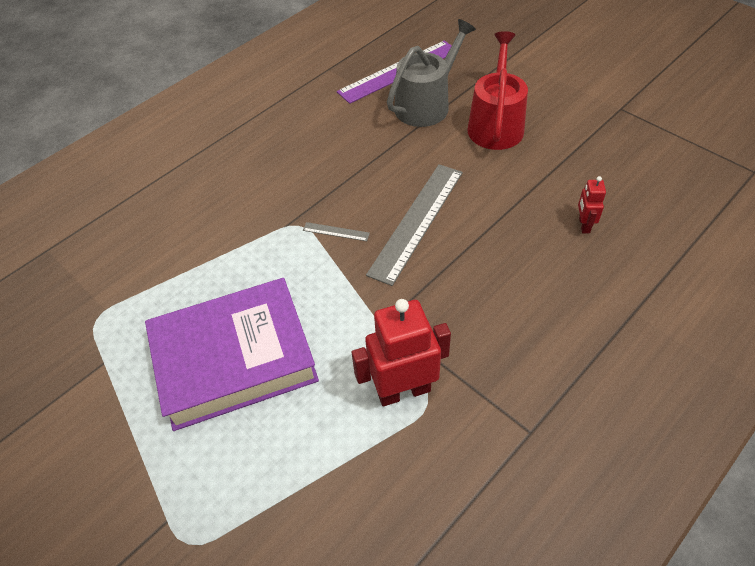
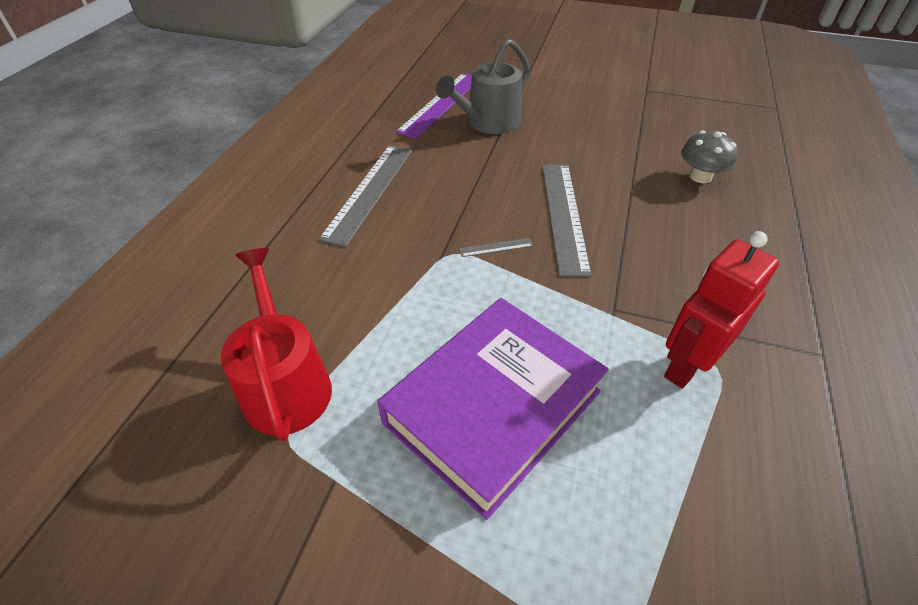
camera: 30 degrees left, 5 degrees down
(275, 146) = (370, 191): none -> grey ruler
(426, 104) = (488, 123): grey watering can -> grey watering can turned 150 degrees counterclockwise
(496, 125) = (561, 123): red watering can -> red watering can (285, 384)
(584, 225) = (700, 177): red robot -> grey mushroom

